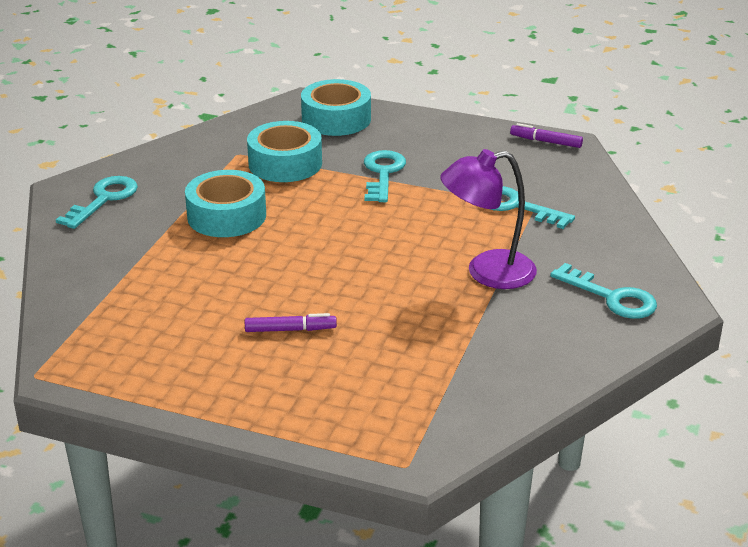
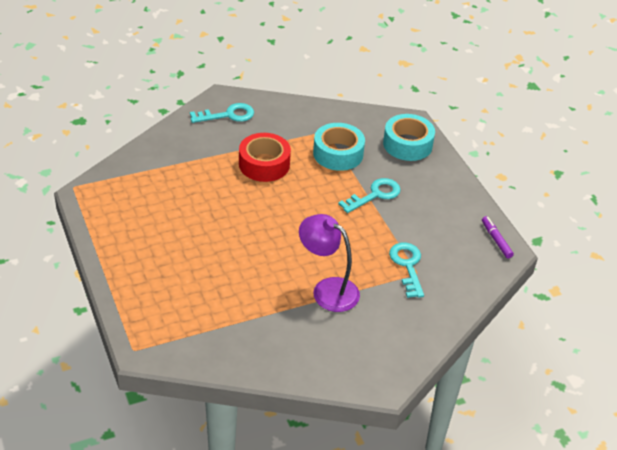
camera: 45 degrees right, 10 degrees up
(226, 216) = (264, 164): turquoise tape -> red tape
(290, 330) = (195, 246): purple marker -> none
(611, 297) = (362, 353): turquoise key -> none

